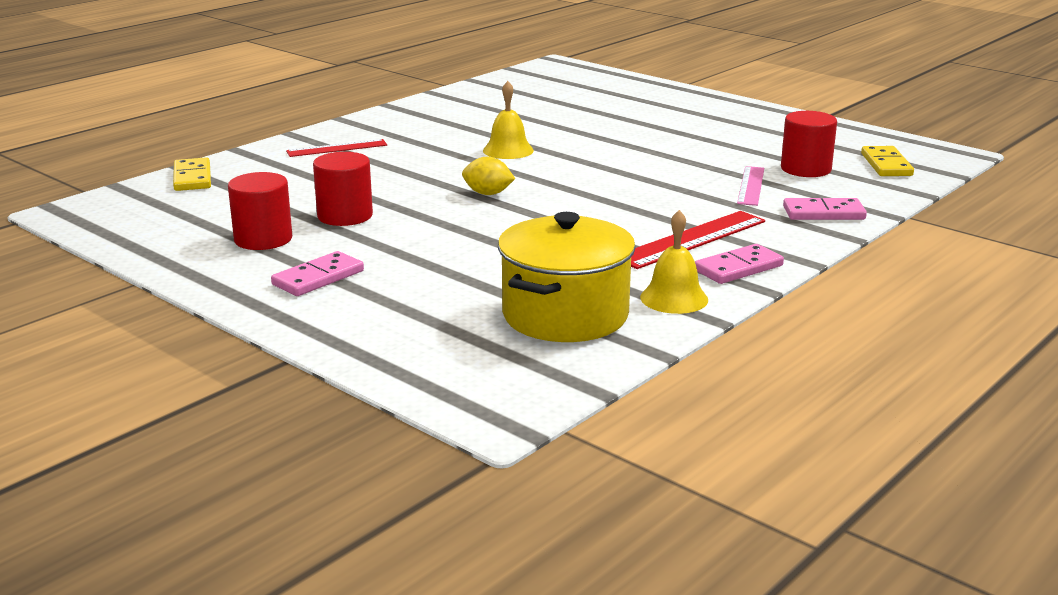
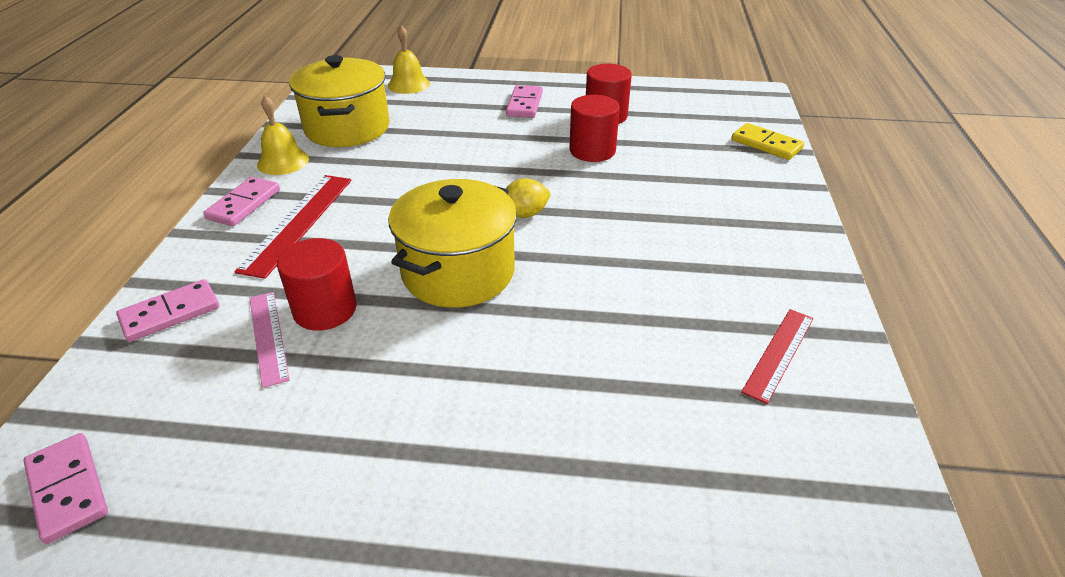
camera: 145 degrees right, 15 degrees up
(337, 148) = (749, 223): red ruler -> red ruler (779, 354)
(508, 150) = (594, 292): yellow bell -> yellow bell (408, 84)
(586, 179) = (458, 272): none -> yellow pot
(805, 169) = (201, 413): red cylinder -> red cylinder (325, 309)
(886, 165) = (67, 489): yellow domino -> pink domino

